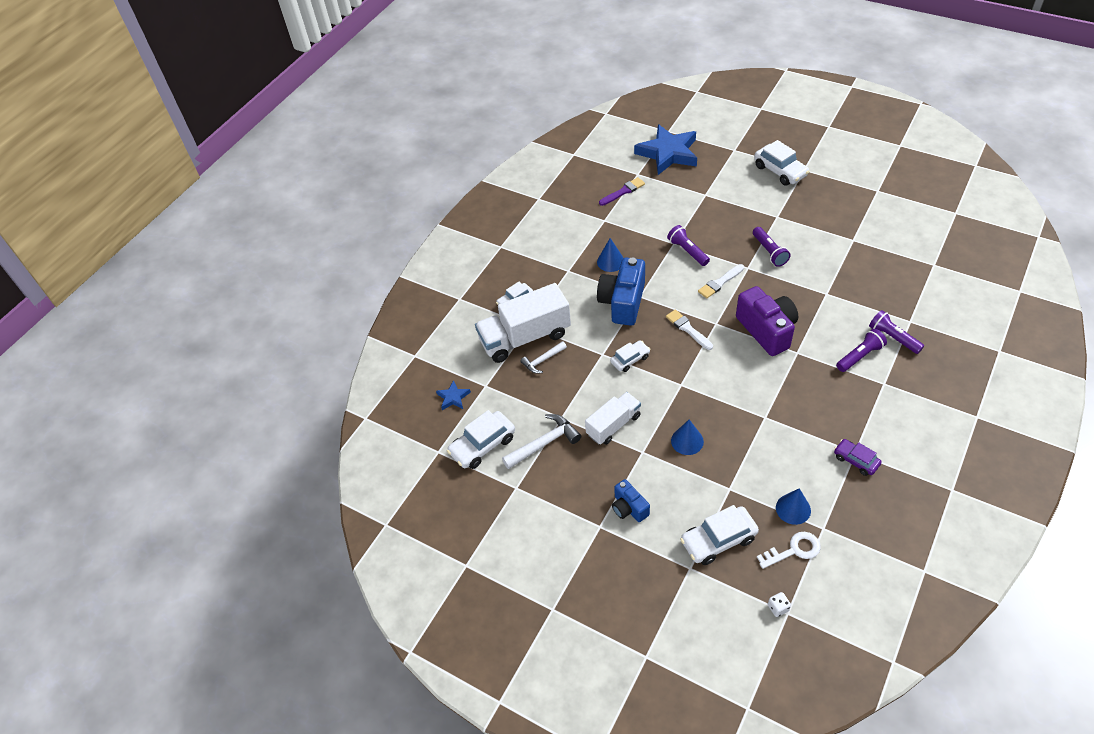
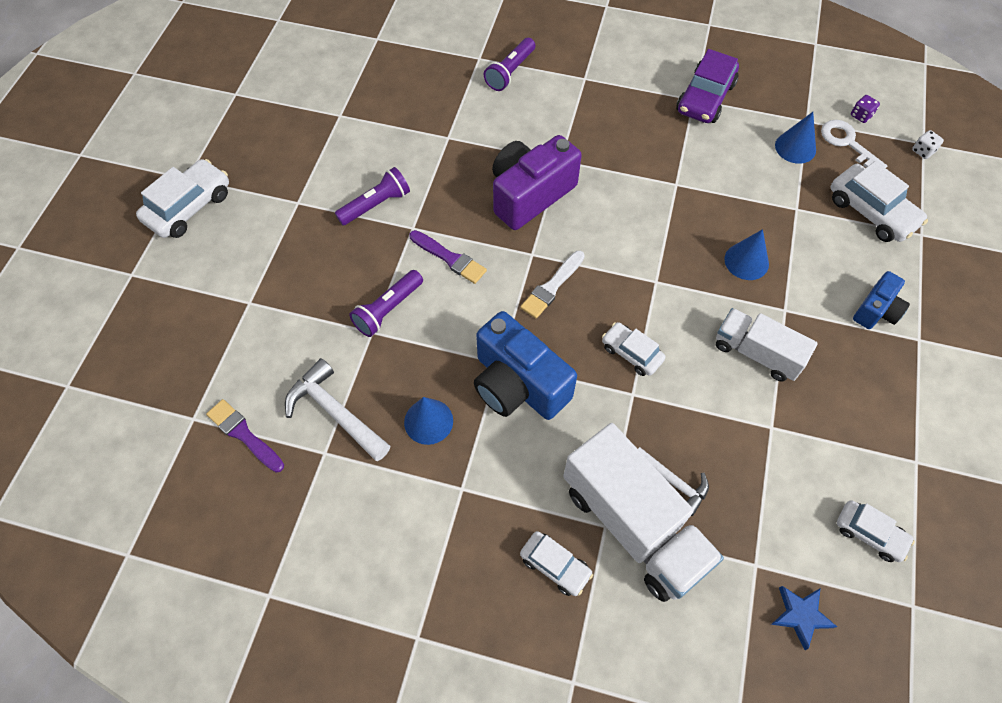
camera: 110 degrees left, 10 degrees up
(482, 445) = (869, 534): white car -> white car, size x0.62
(544, 443) = (826, 440): white hammer -> white hammer (335, 412)
(623, 302) = (518, 384): blue camera -> blue camera turned 45 degrees clockwise
(668, 153) = (134, 375): blue star -> none
(720, 282) = (449, 258): white brush -> purple brush
(825, 574) = (861, 115): none -> purple dice
(856, 460) = (705, 98): purple car -> purple car, size x1.61
(859, 356) = (548, 100): purple flashlight -> none

